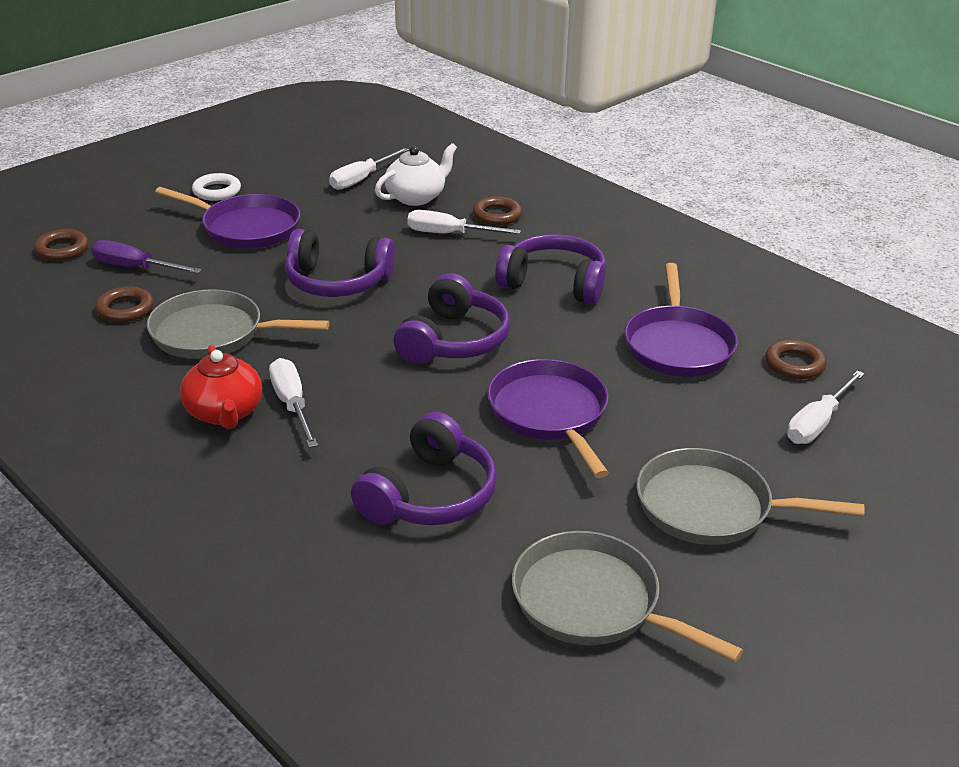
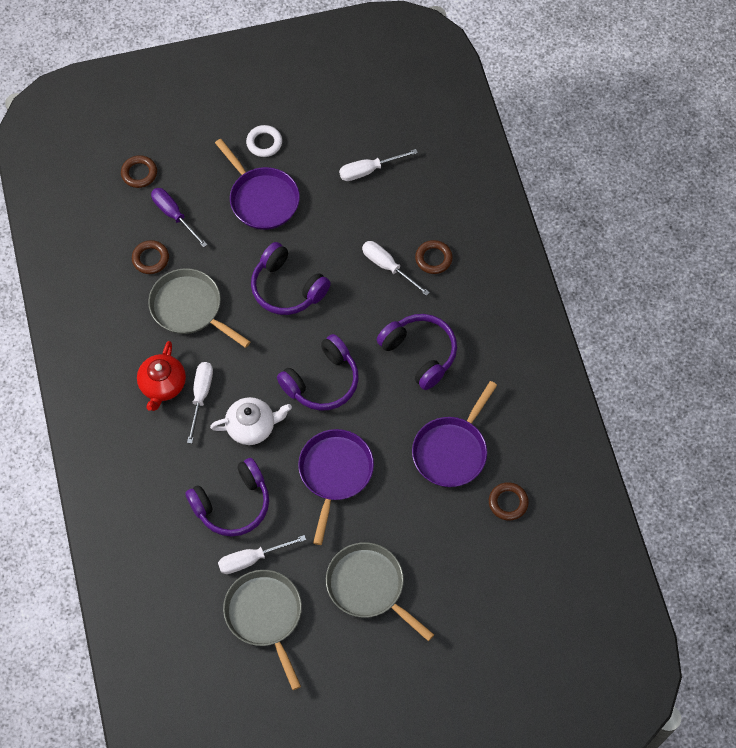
camera: 30 degrees right, 30 degrees up
(416, 197) = (393, 211): white teapot -> white teapot (252, 427)
(817, 423) = (478, 556): white screwdriver -> white screwdriver (251, 559)

